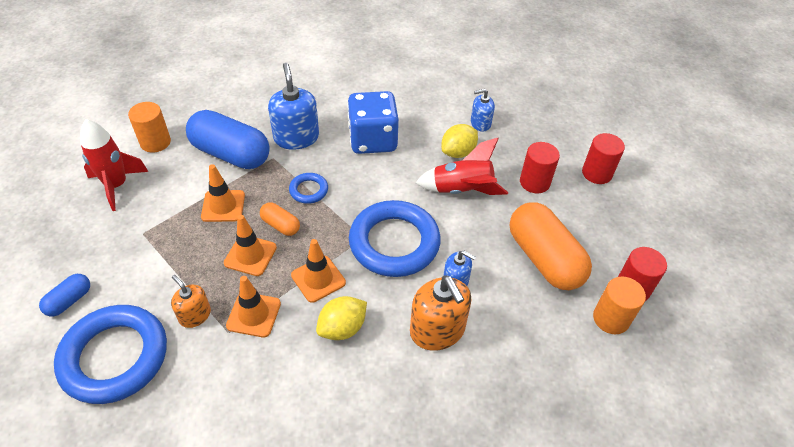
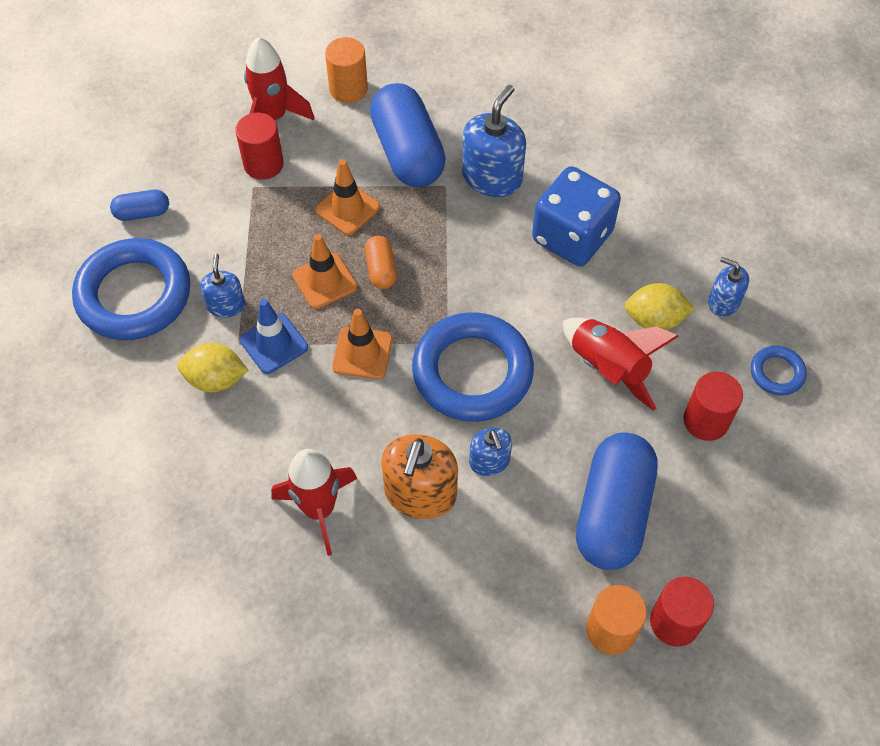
camera: 45 degrees right, 10 degrees up
(195, 315) = (226, 305): orange soap dispenser -> blue soap dispenser
(254, 314) = (274, 343): orange traffic cone -> blue traffic cone
(308, 190) = (445, 250): blue ring -> blue ring (777, 373)
(342, 328) = (336, 419): yellow lemon -> yellow lemon (216, 379)
(388, 390) = (319, 509): none -> red rocket
(544, 259) = (612, 512): orange capsule -> blue capsule
(597, 173) = (799, 467): red cylinder -> red cylinder (263, 164)

